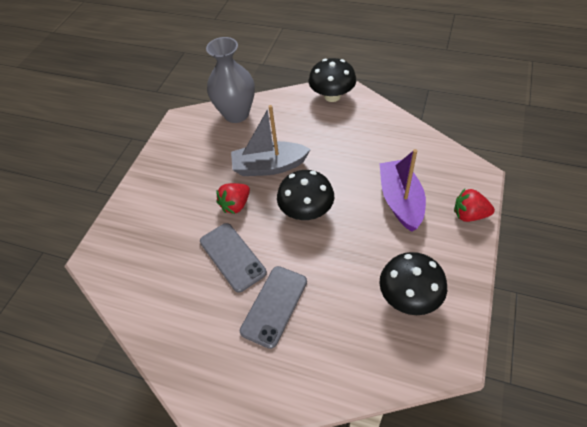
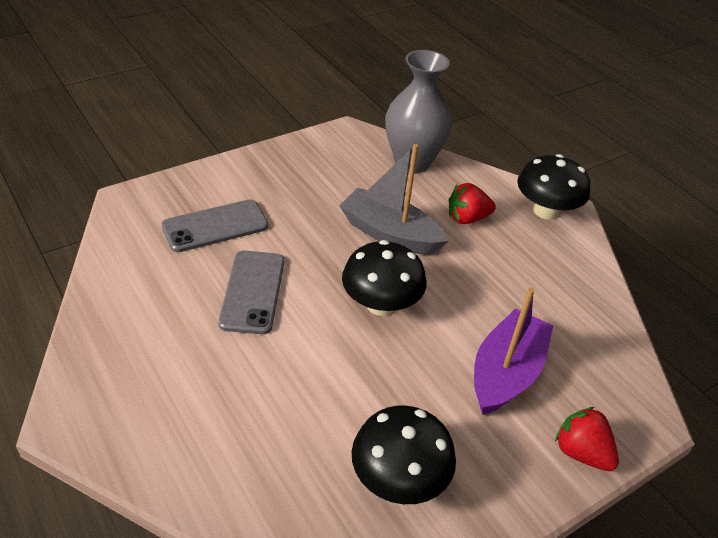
camera: 30 degrees right, 10 degrees down
(235, 205) = (312, 246): red strawberry -> red strawberry (467, 218)
(274, 306) = (240, 369): grey phone -> grey phone (215, 226)

